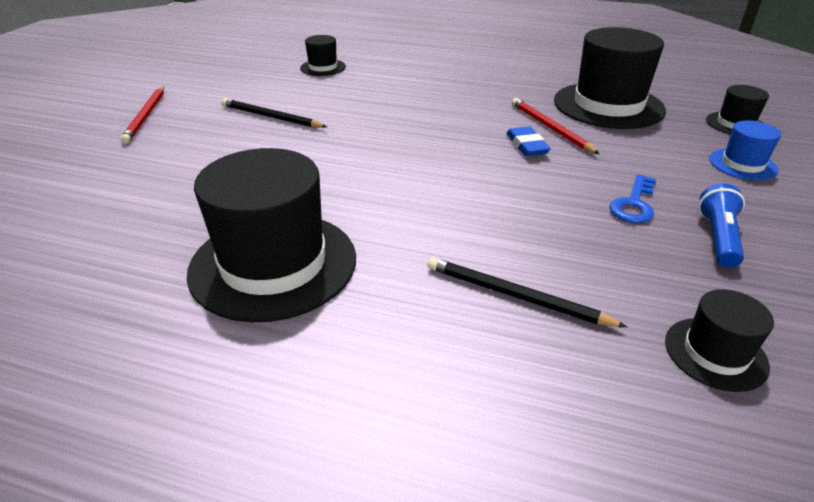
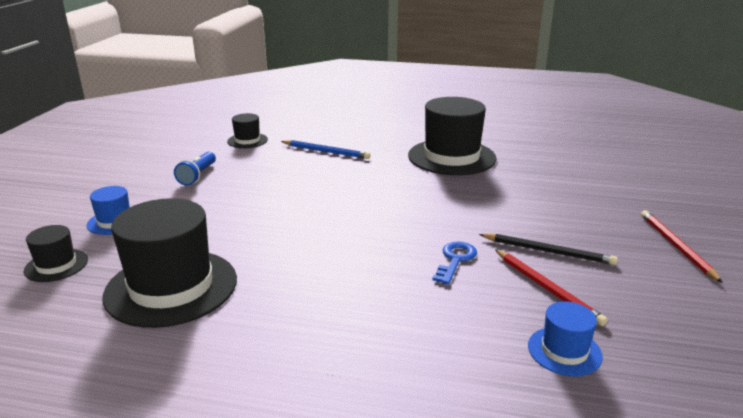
camera: 175 degrees right, 10 degrees down
(323, 67) = (564, 351): black hat -> blue hat
(516, 296) = (326, 151): black pencil -> blue pencil
(526, 145) = (290, 231): blue eraser -> none
(550, 128) = (258, 251): red pencil -> red pencil (546, 288)
(634, 204) = (233, 191): blue key -> blue key (455, 260)

